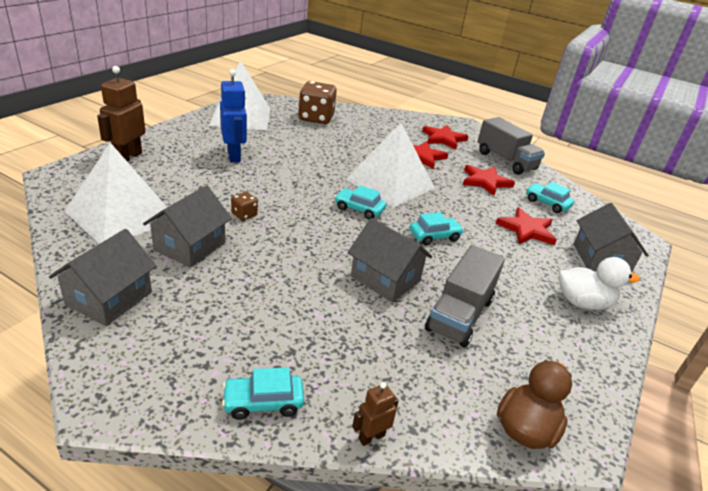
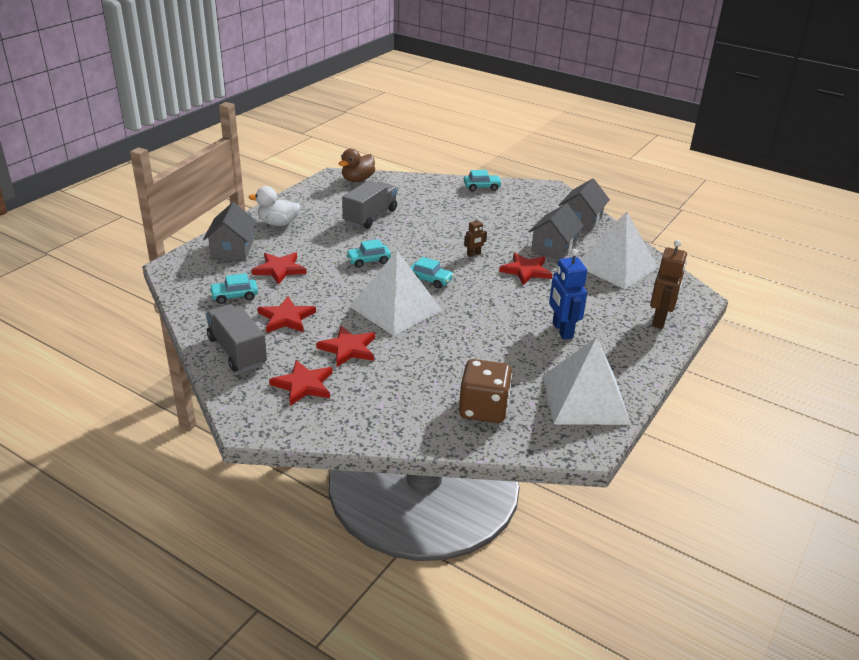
camera: 175 degrees left, 0 degrees up
(244, 214) = (526, 271): brown dice -> red star
(371, 437) = (432, 178): brown robot -> brown robot (473, 254)
(385, 279) = (415, 233): grey house -> none
(547, 203) = (234, 296): turquoise car -> turquoise car turned 120 degrees clockwise

